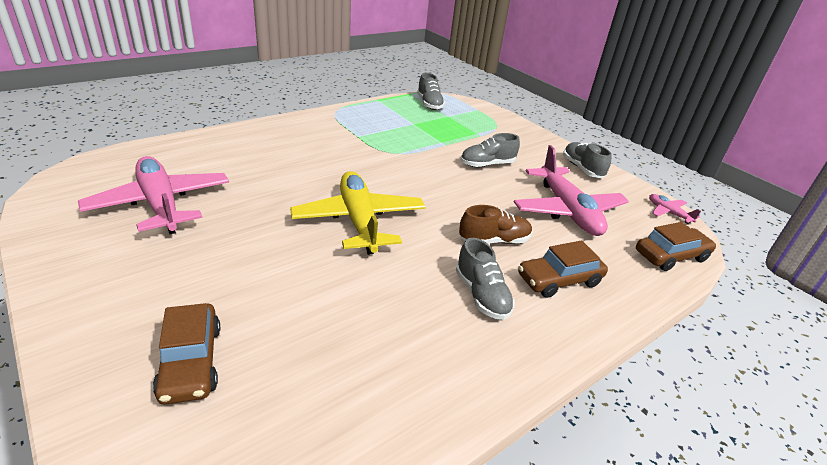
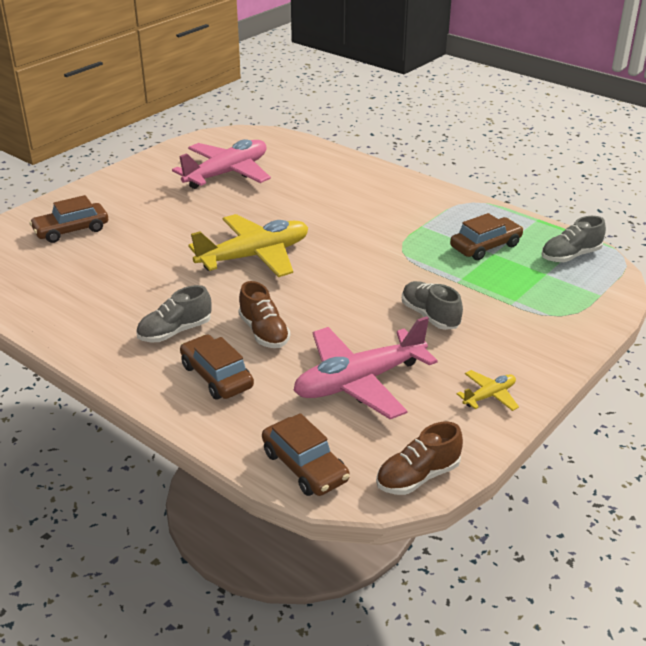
camera: 80 degrees right, 0 degrees up
(403, 123) = (485, 246): none -> brown car
(582, 169) = (489, 396): grey shoe -> yellow plane
(668, 213) = (418, 477): pink plane -> brown shoe

